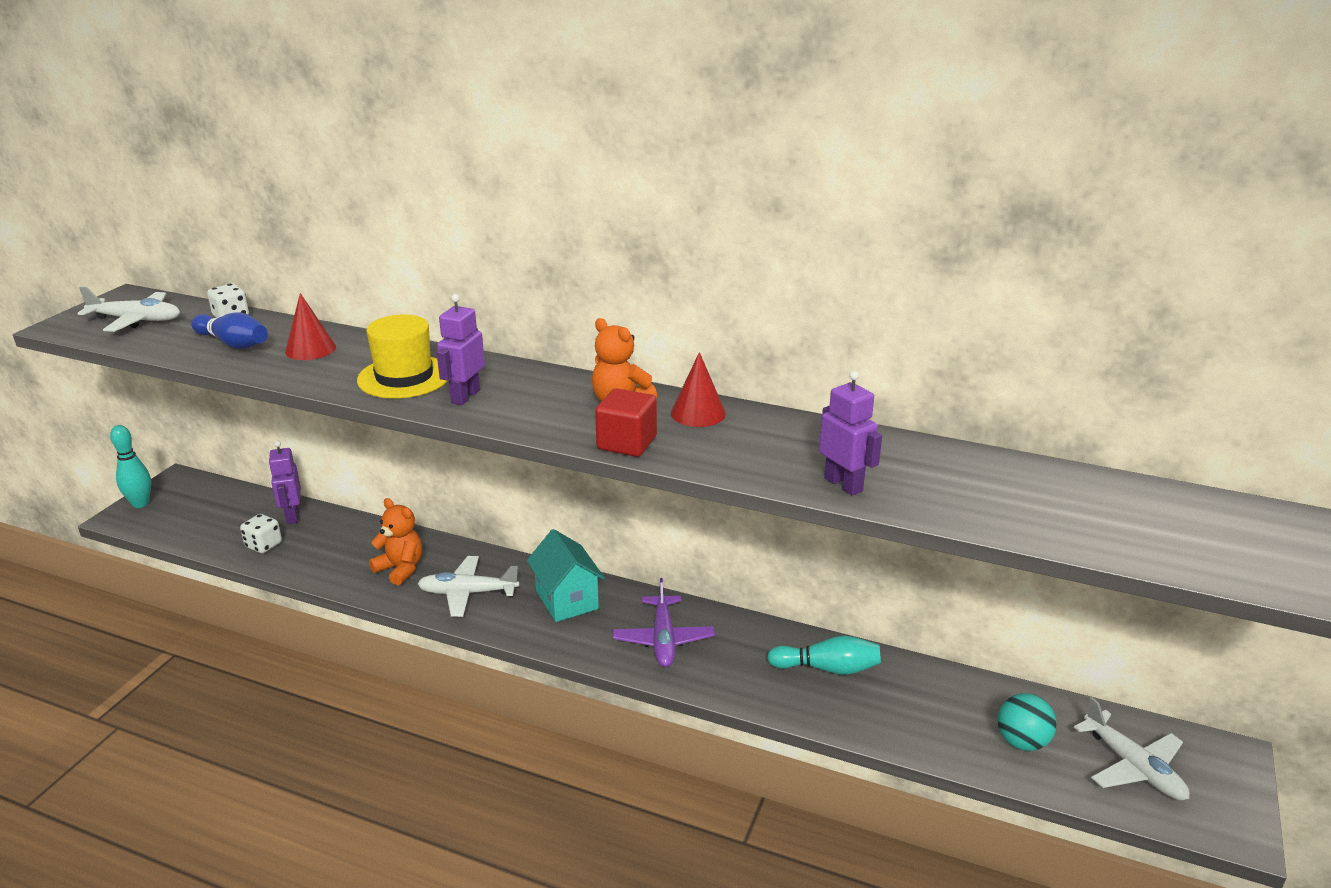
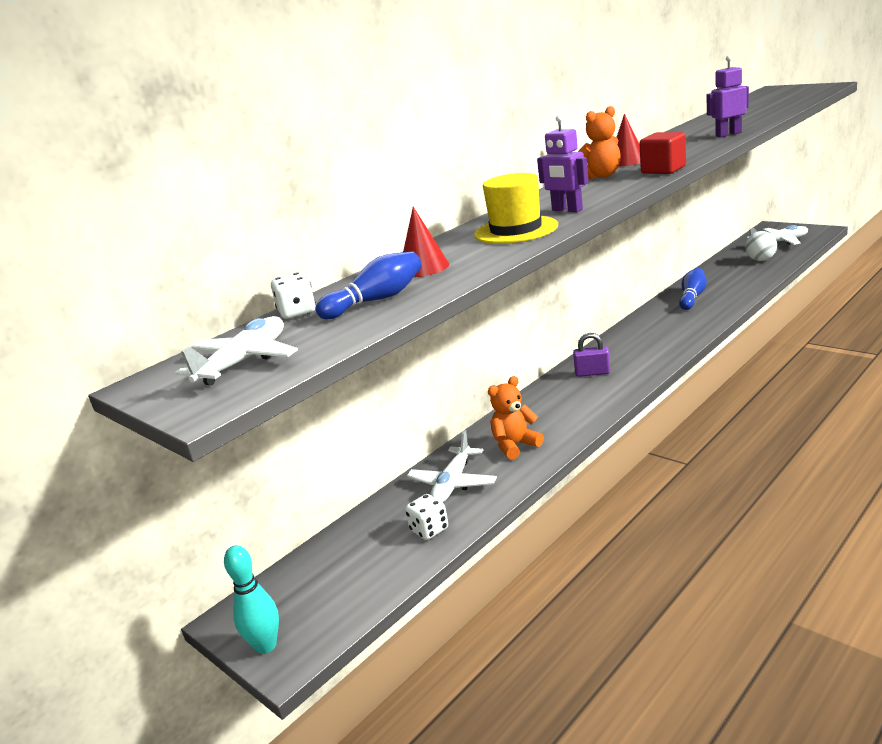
camera: 65 degrees left, 5 degrees down
(292, 516) = (382, 516): purple robot -> none
(467, 593) = (566, 412): white plane -> white plane (453, 484)
(567, 600) = (592, 373): turquoise house -> purple padlock
(663, 640) = (651, 341): purple plane -> none
(827, 668) = (692, 297): turquoise bowling pin -> blue bowling pin
(1022, 742) = (760, 260): turquoise ball -> white ball

